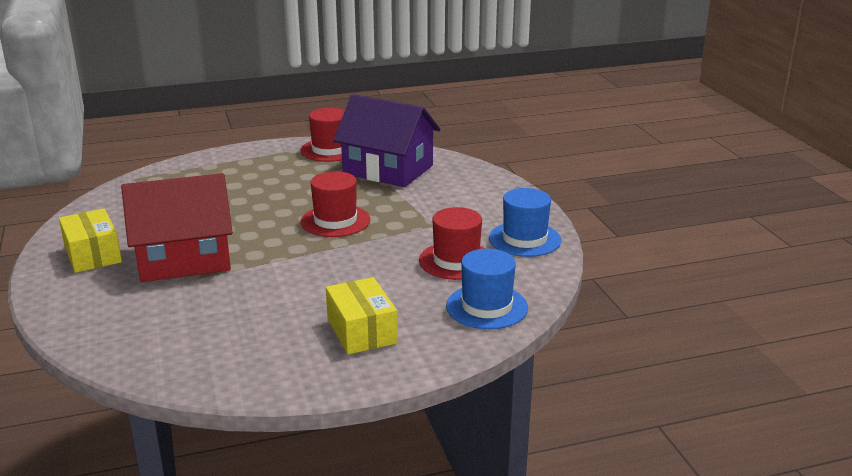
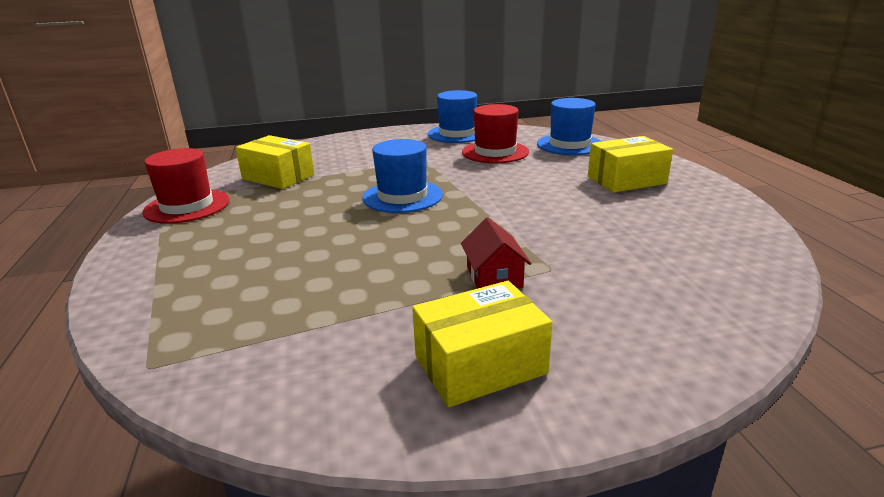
camera: 85 degrees left, 0 degrees up
(184, 259) = (494, 277): red house -> red house, size x0.42
(335, 221) = (402, 196): red hat -> blue hat
(388, 169) = (278, 177): purple house -> yellow box

